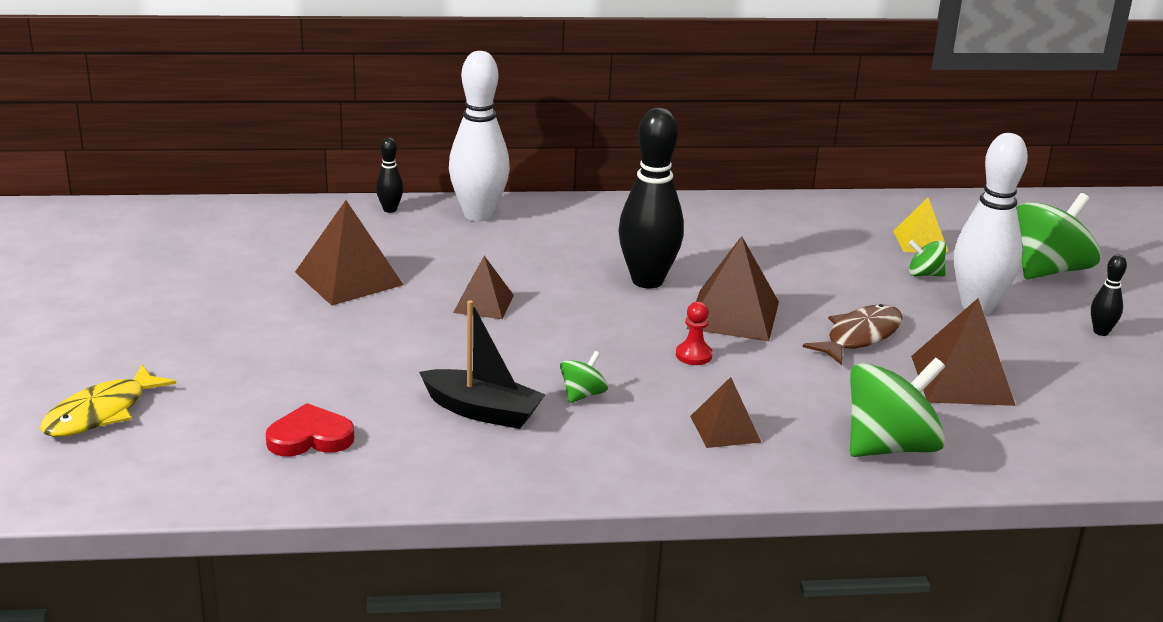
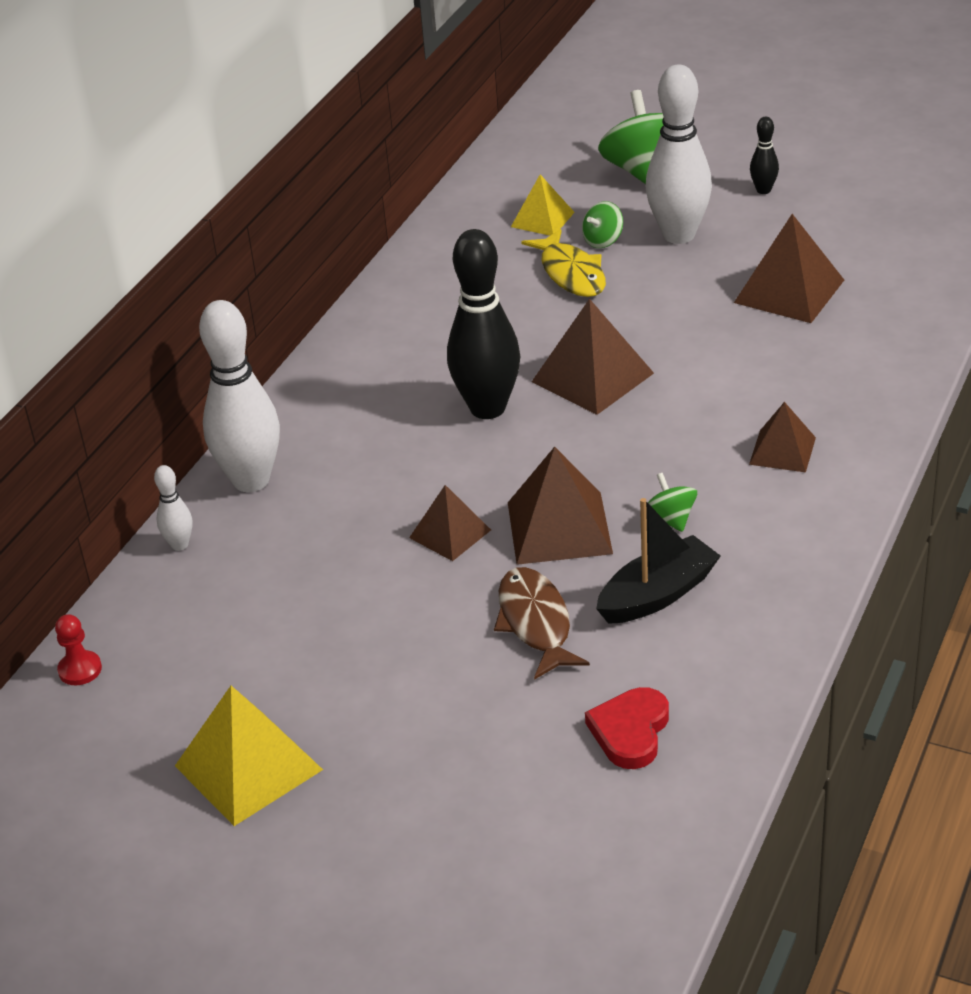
camera: 55 degrees left, 10 degrees up
(101, 413) = (475, 892): yellow fish -> yellow fish (571, 273)
(182, 294) = (248, 767): none -> yellow pyramid
(349, 278) = (318, 619): brown pyramid -> brown pyramid (559, 527)
(390, 209) = (179, 545): black bowling pin -> white bowling pin
(693, 355) = (647, 426): red pawn -> red pawn (80, 670)
(859, 336) = (682, 318): brown fish -> brown fish (535, 623)
(890, 446) = (864, 369): green spinning top -> none

